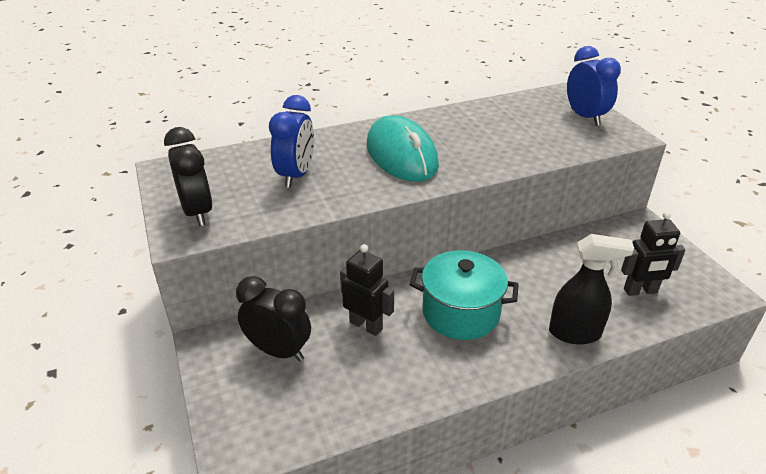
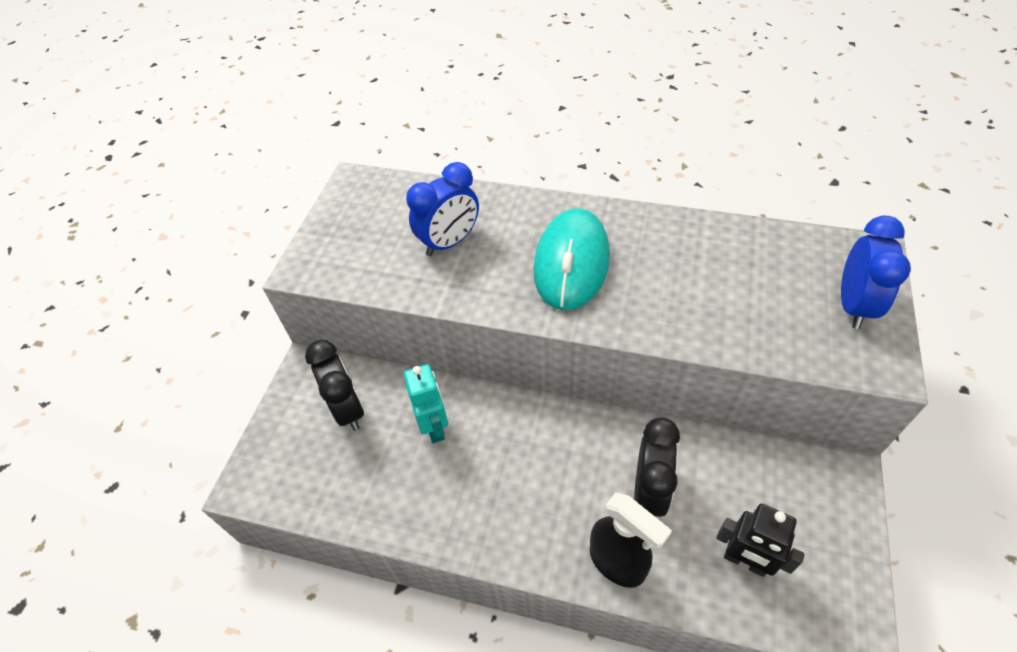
camera: 40 degrees right, 15 degrees up
(197, 212) = (336, 247): black clock -> black clock (649, 491)
(366, 325) = (434, 427): black robot -> turquoise robot
(460, 313) = (527, 466): turquoise pot -> none

